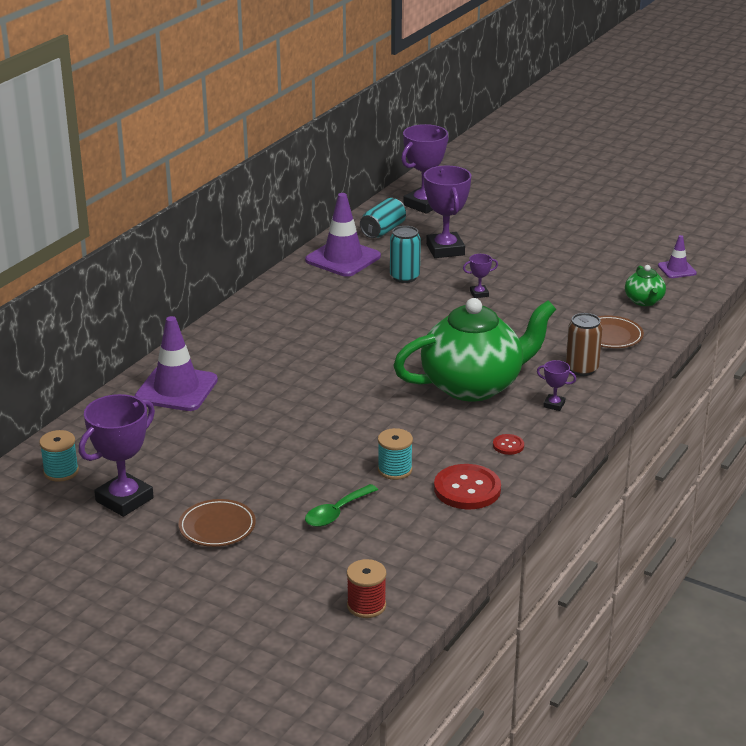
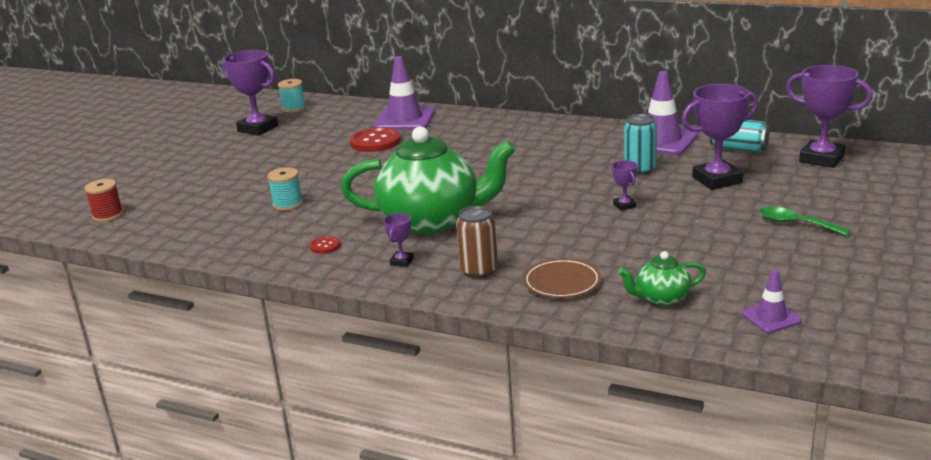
camera: 85 degrees right, 5 degrees down
(217, 527) = (219, 158): brown plate -> none
(336, 513) = (229, 191): green spoon -> green spoon (795, 224)
(467, 489) = (255, 235): red button -> red button (375, 142)
(473, 385) = (432, 221): green teapot -> green teapot turned 60 degrees counterclockwise

